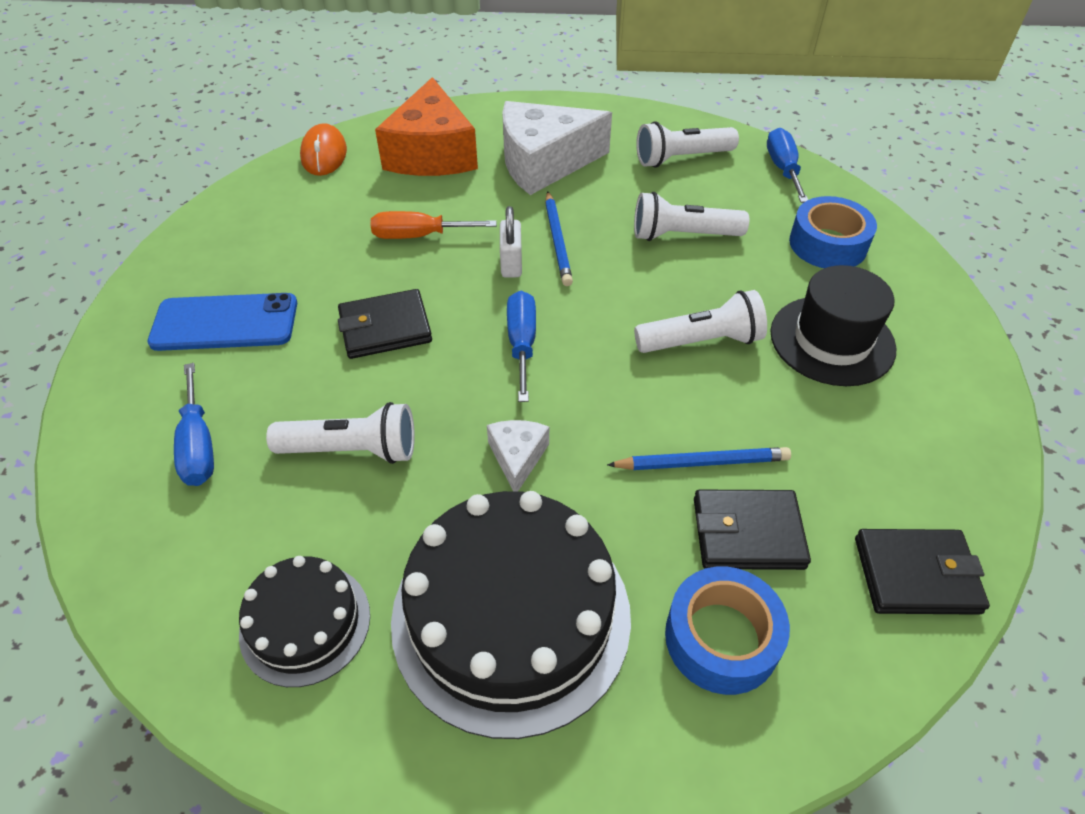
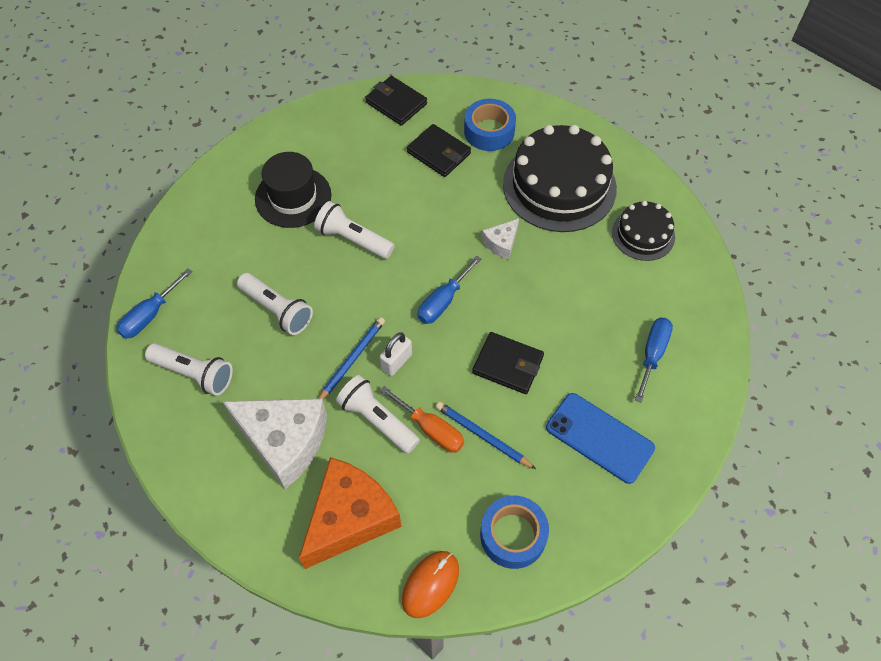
camera: 140 degrees left, 10 degrees up
(352, 450) = (576, 299): white flashlight -> white flashlight (377, 420)
(702, 462) = (424, 188): blue pencil -> blue pencil (483, 436)
(828, 244) = (211, 246): blue tape -> blue tape (513, 535)

